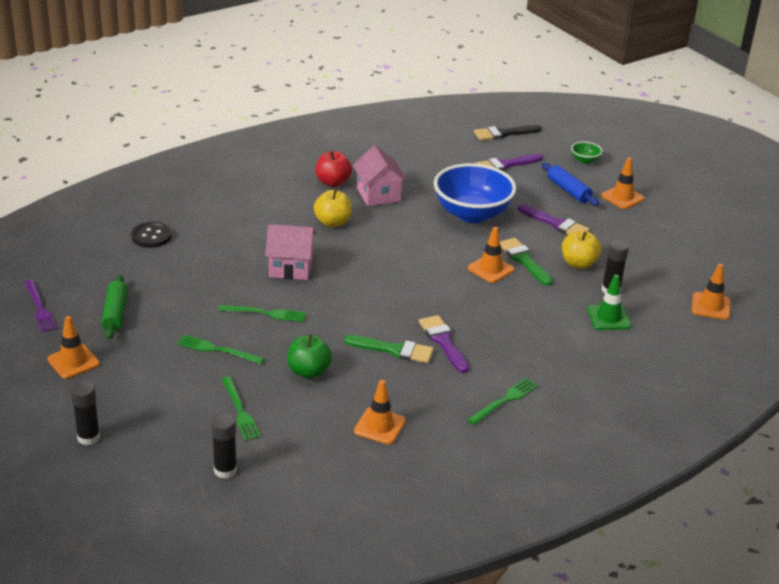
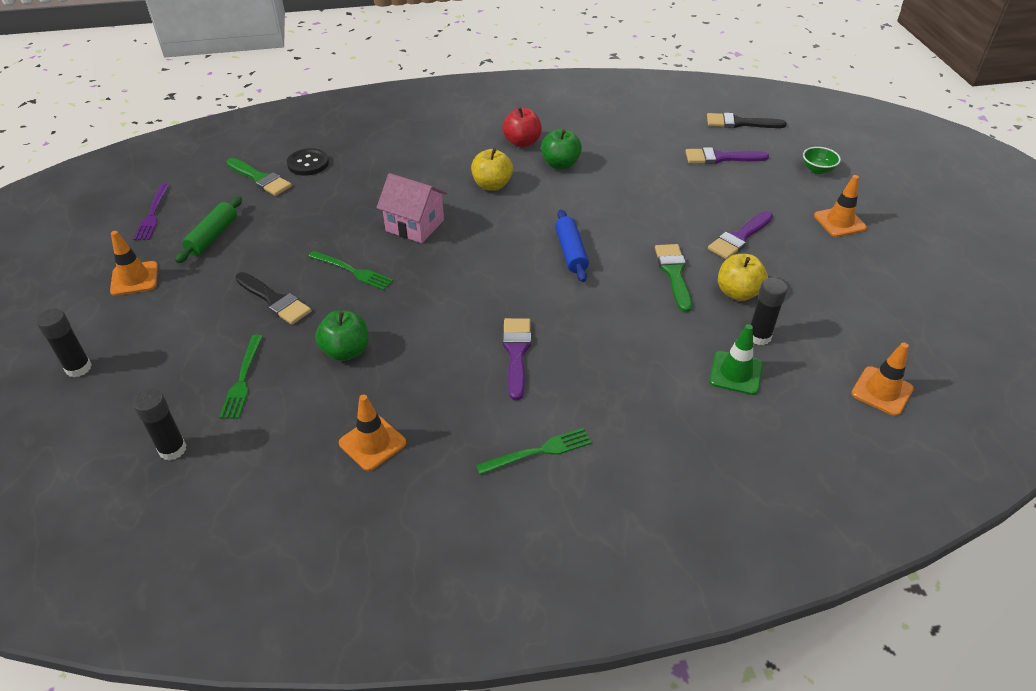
camera: 25 degrees right, 10 degrees up
(217, 350) = (274, 300): green fork -> black brush
(378, 194) = (560, 164): pink house -> green apple
(394, 350) = (455, 349): green brush -> green brush (260, 179)
(472, 214) = (648, 206): blue bowl -> none
(490, 269) = (628, 276): orange traffic cone -> none
(556, 224) = (739, 238): purple brush -> purple brush turned 75 degrees clockwise
(568, 191) = (777, 201): blue rolling pin -> blue rolling pin (571, 252)

